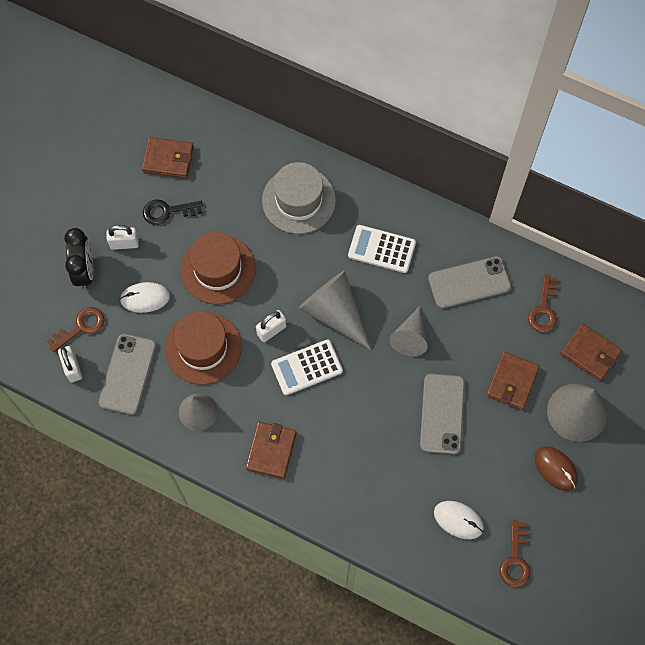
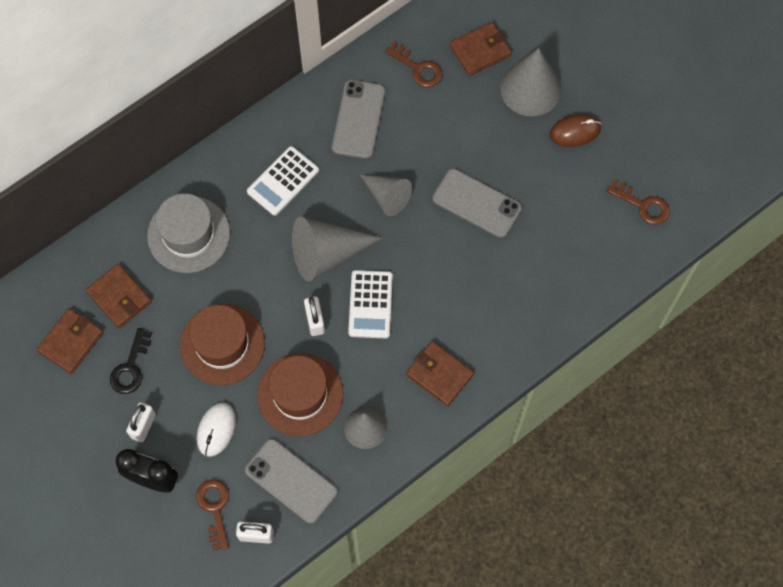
camera: 65 degrees left, 0 degrees up
(458, 520) = (585, 236): white mouse -> none
(512, 382) = (475, 129): brown wallet -> brown wallet (119, 297)

